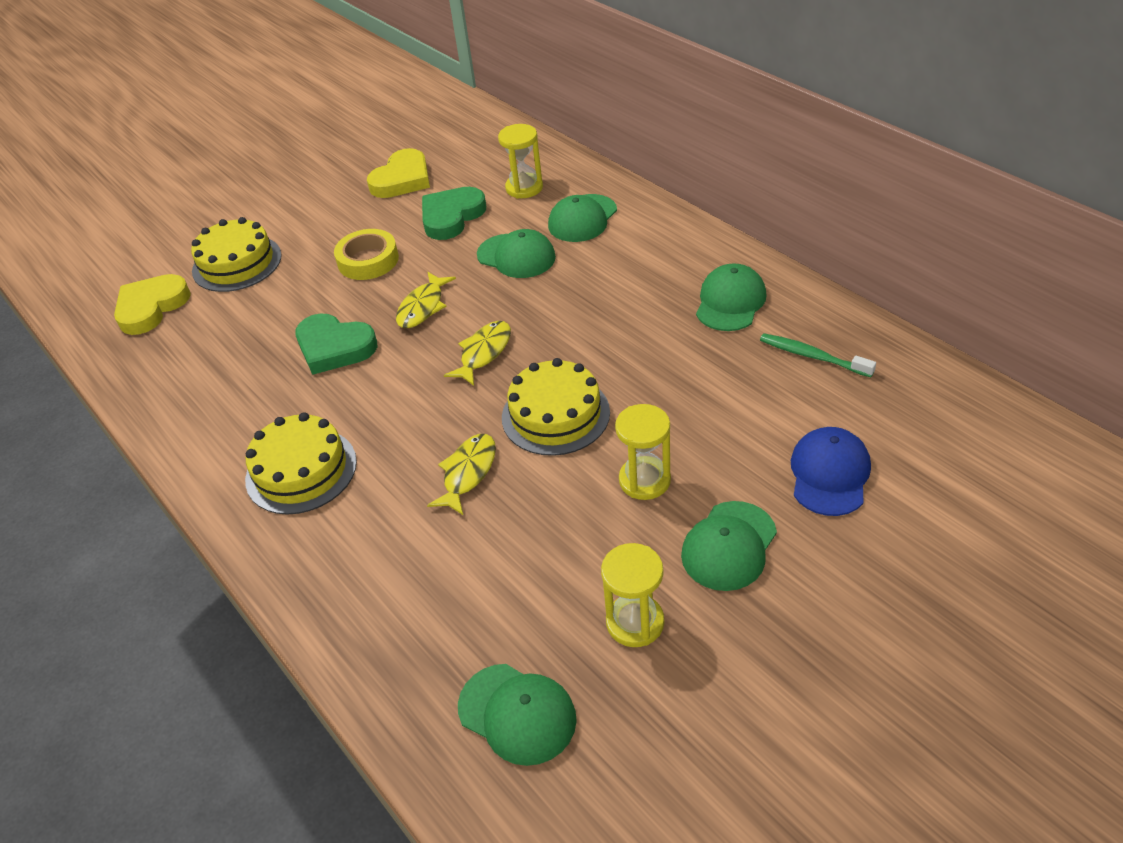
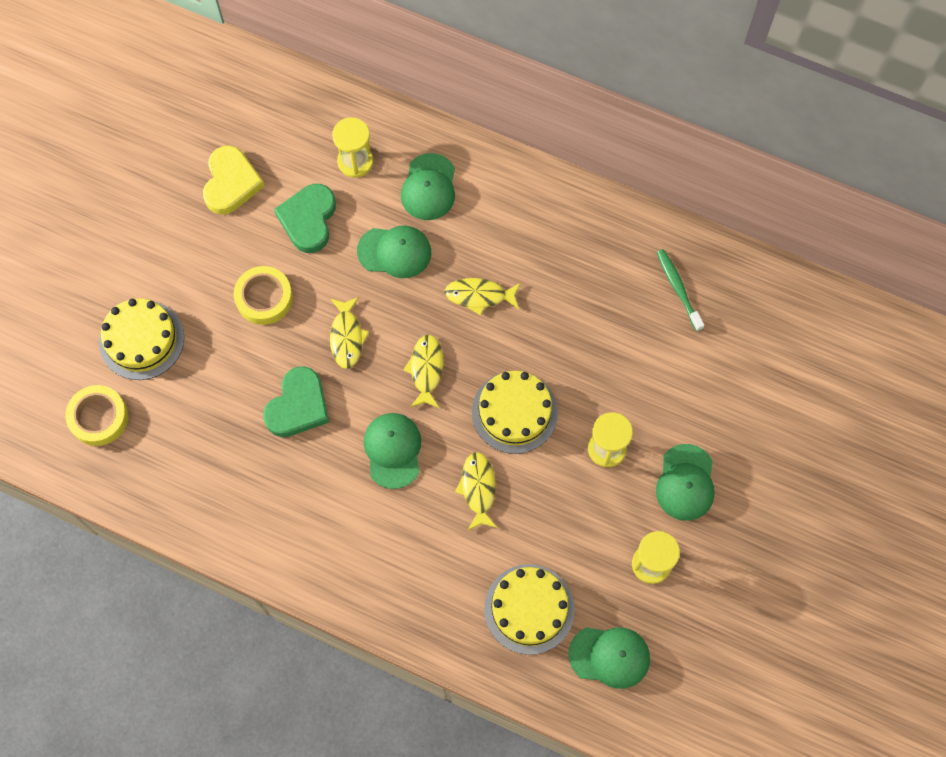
camera: 30 degrees left, 25 degrees up
(151, 307) = (99, 417): yellow heart -> yellow tape
(301, 470) = (350, 533): yellow cake -> yellow cake (529, 609)
(334, 347) = (298, 406): green heart -> green heart turned 60 degrees counterclockwise
(580, 308) = (479, 296): none -> yellow fish
(730, 302) = (595, 250): green cap -> green cap (393, 450)
(813, 356) = (678, 289): green toothbrush -> green toothbrush turned 60 degrees clockwise
(829, 474) = (728, 398): blue cap -> none

